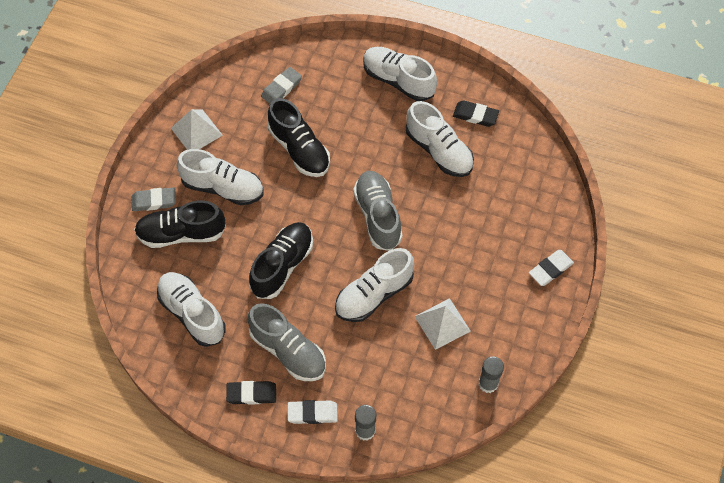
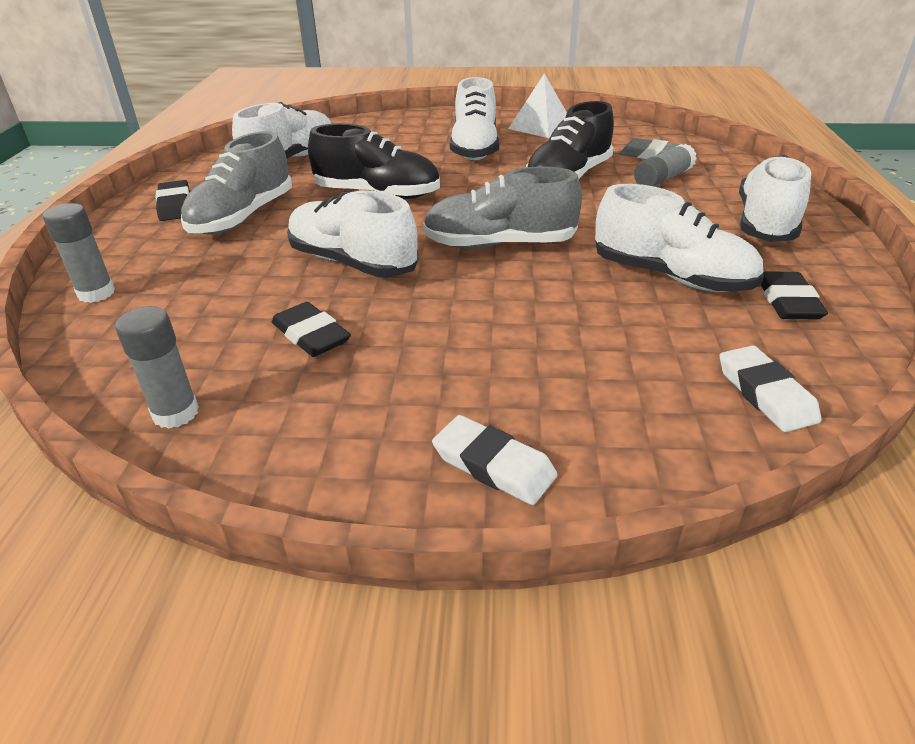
camera: 75 degrees right, 25 degrees down
(154, 201) = (433, 123): grey eraser -> none
(181, 233) = (398, 140): black shoe -> none
(312, 413) = (137, 248): white eraser -> white eraser (765, 393)
(322, 100) = (662, 179): none -> grey glue stick
(378, 216) = (499, 244): grey shoe -> grey shoe turned 150 degrees counterclockwise
(439, 151) = (671, 277): white shoe -> white shoe turned 90 degrees counterclockwise
(442, 323) = (311, 335): white pyramid -> black eraser

